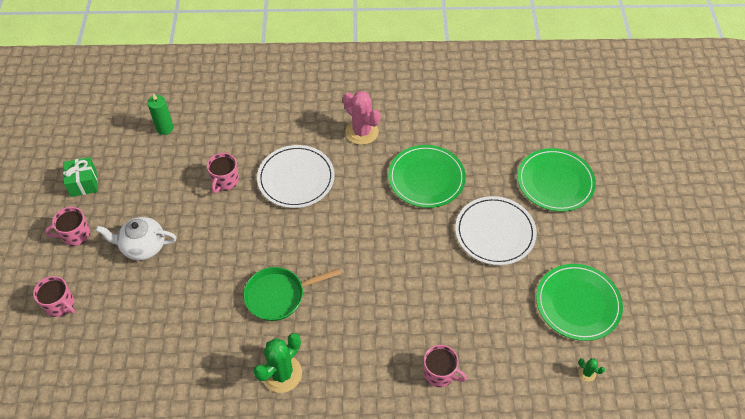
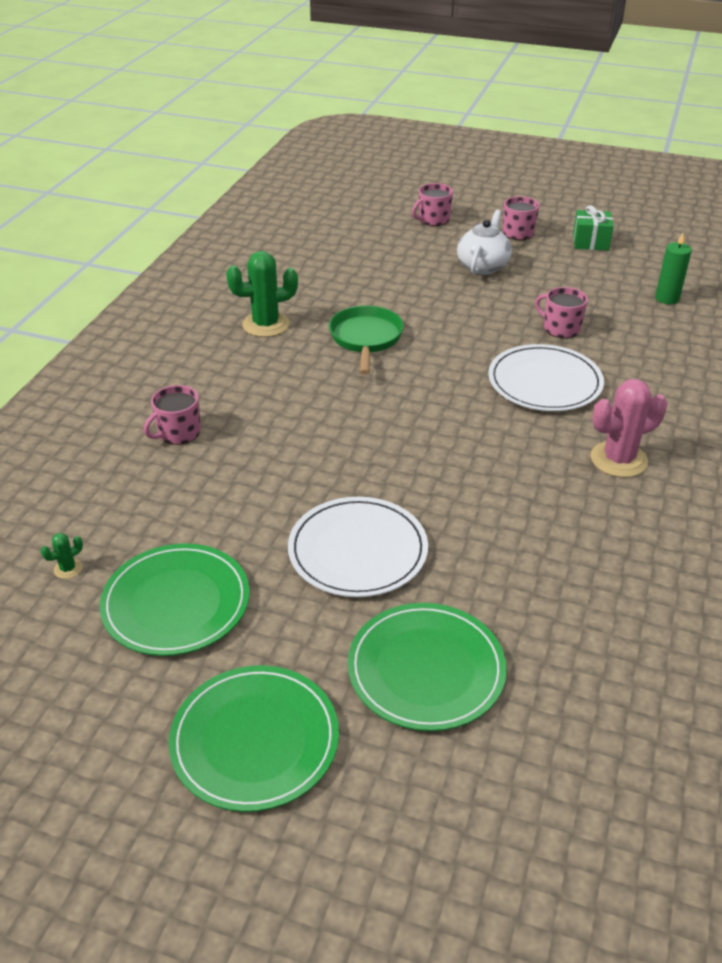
camera: 110 degrees right, 15 degrees down
(282, 374) = (266, 325): green cactus -> green cactus turned 75 degrees counterclockwise
(426, 178) = (498, 505): green plate -> green plate (255, 740)

